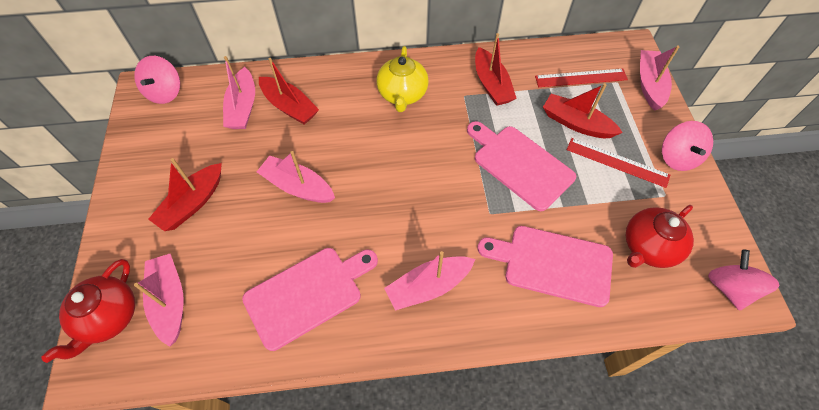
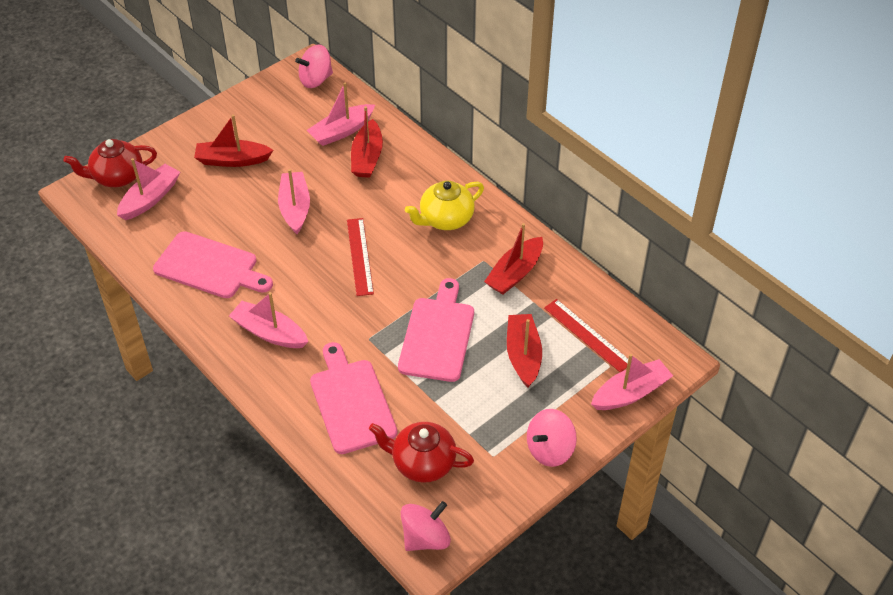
camera: 55 degrees right, 10 degrees down
(617, 162) = (502, 404): red ruler -> red ruler (360, 256)

